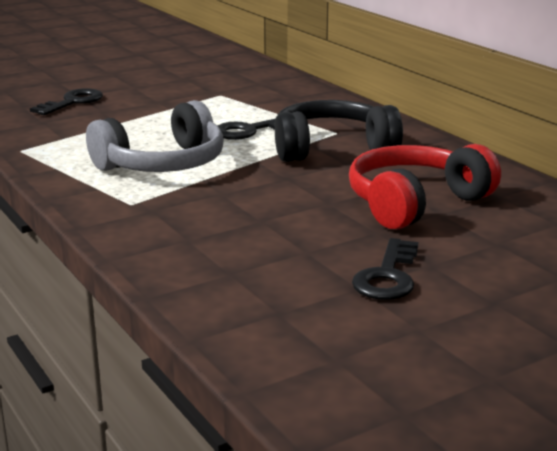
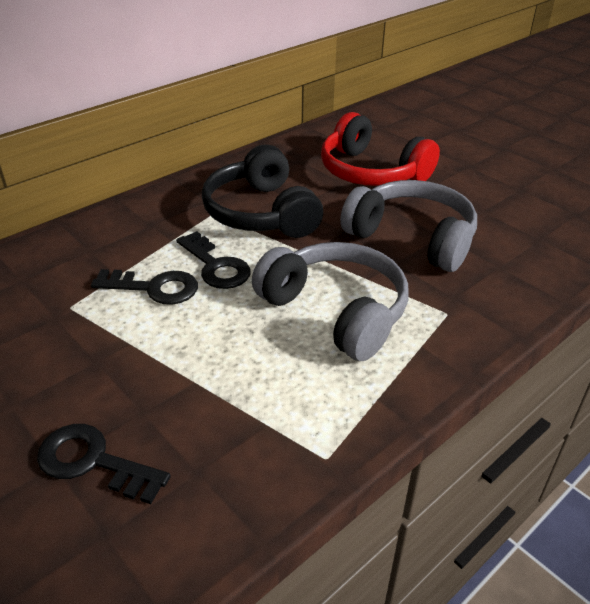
camera: 100 degrees left, 15 degrees up
(260, 205) = (412, 238): none -> grey headphones
(387, 276) = (497, 179): black key -> black key (154, 288)

